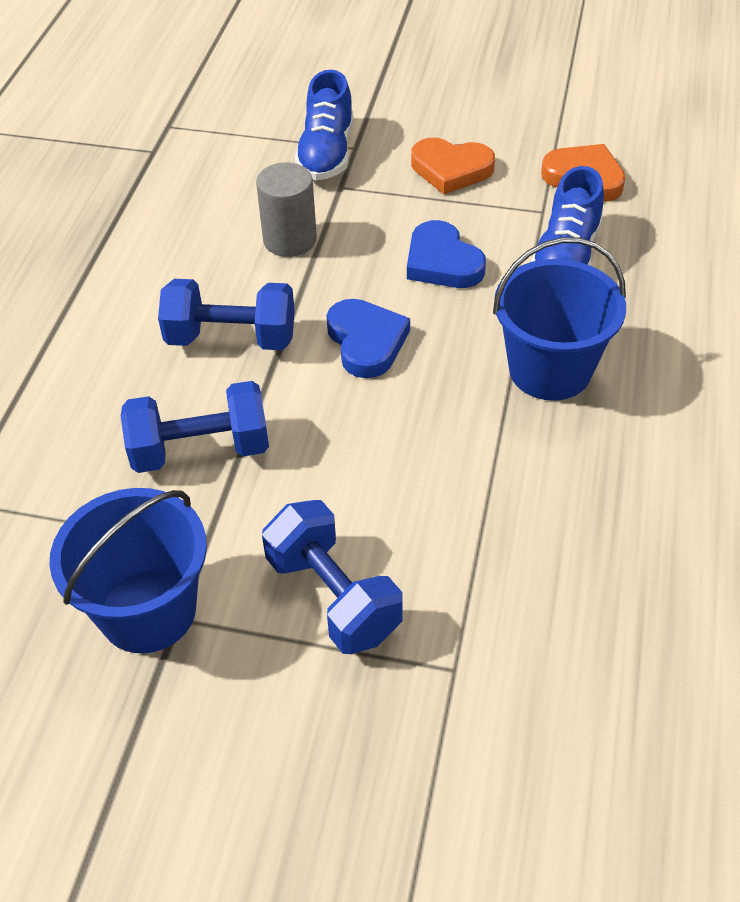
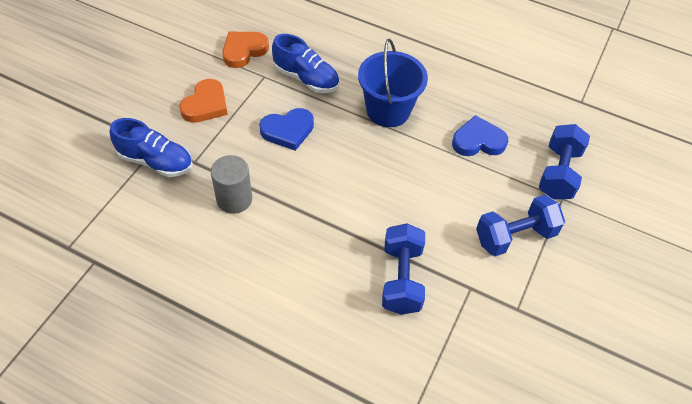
camera: 80 degrees left, 5 degrees up
(148, 611) = (510, 323): blue bucket -> none
(231, 338) = (313, 247): blue dumbbell -> blue dumbbell (558, 173)
(366, 342) = (340, 181): blue heart -> blue heart (478, 141)

